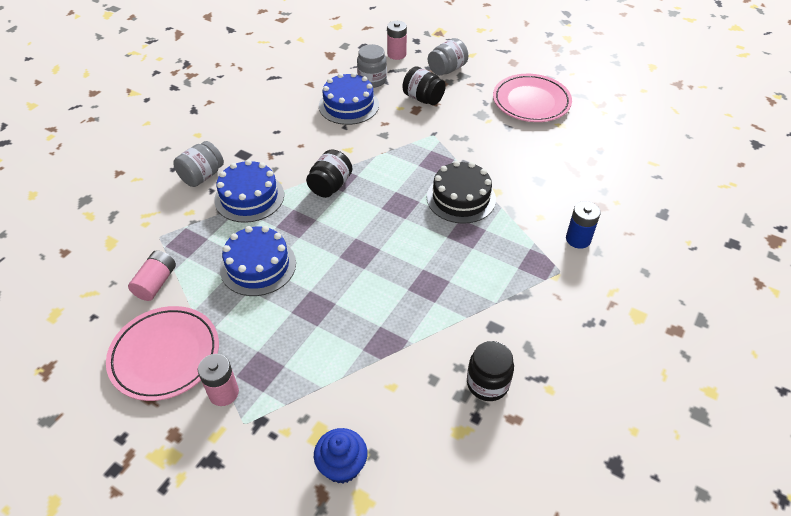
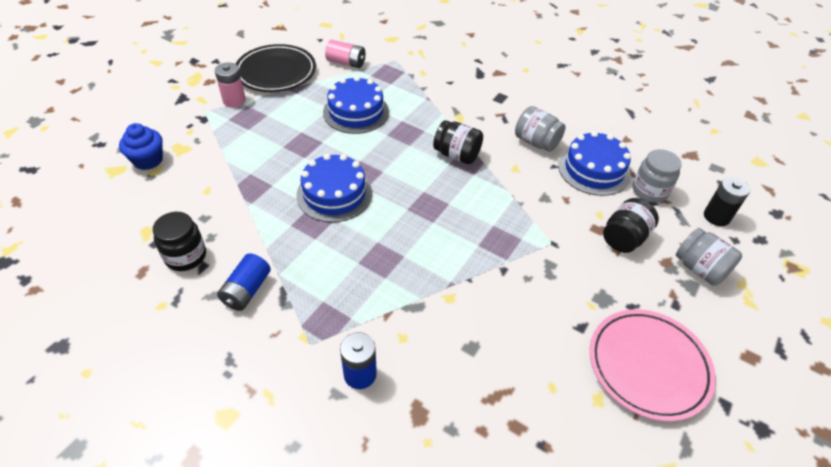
camera: 90 degrees right, 0 degrees up
(165, 355) = (276, 72): pink plate -> black plate
(202, 176) = (468, 76): grey jar -> grey jar (536, 142)
(249, 197) = (441, 104): blue cake -> blue cake (334, 194)
(396, 54) = (716, 216): pink battery -> black battery
(461, 198) = (438, 260): black cake -> none
(518, 324) = (247, 290): none -> blue battery

